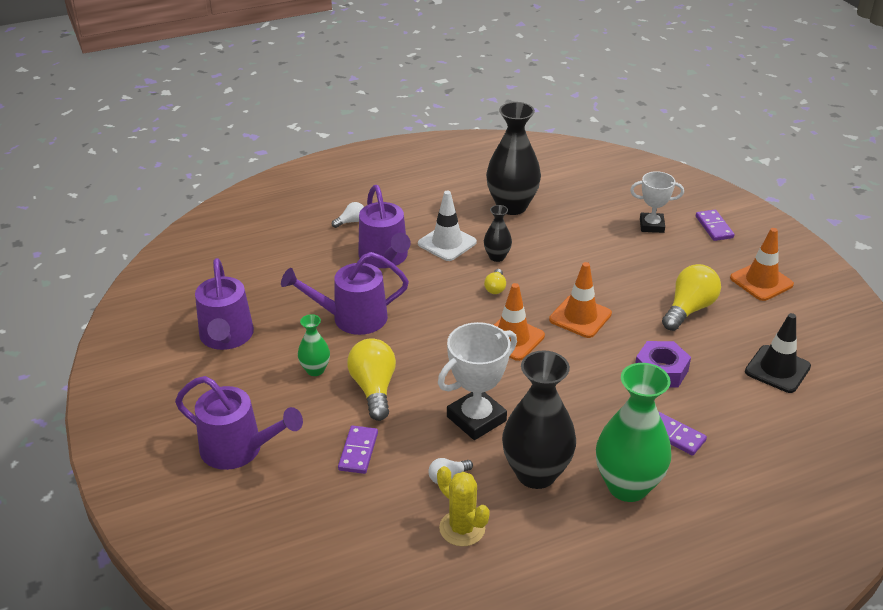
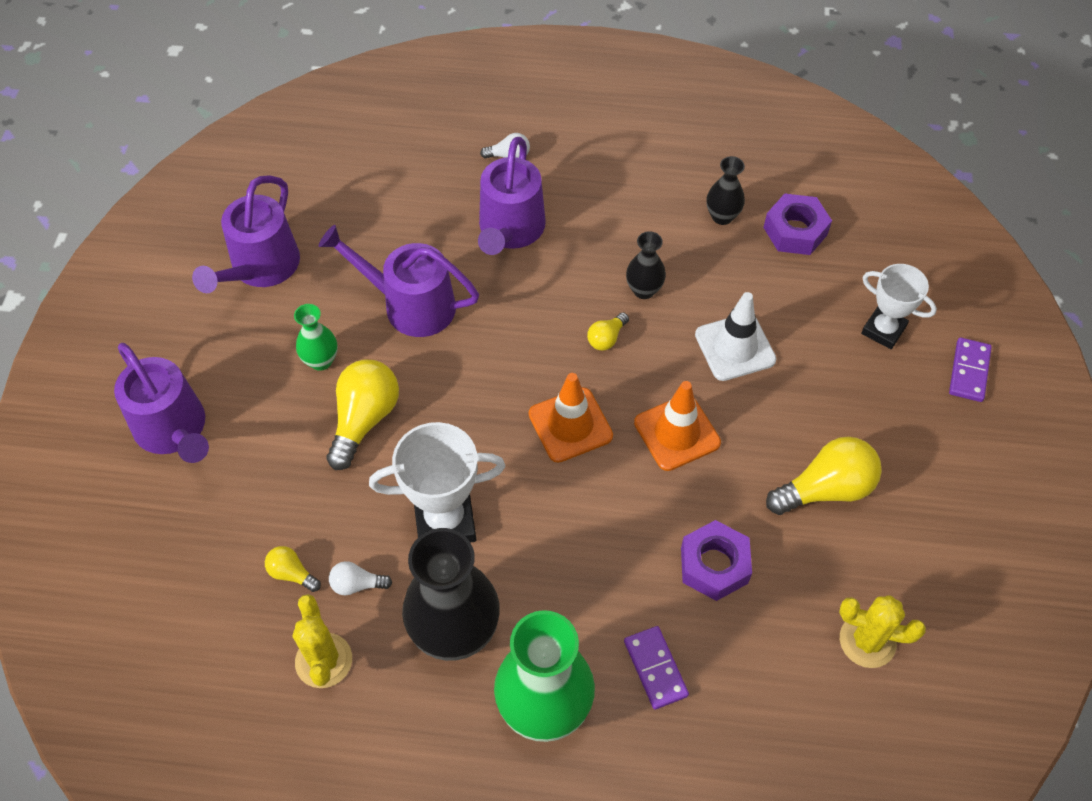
camera: 30 degrees right, 20 degrees up
(358, 451) = (289, 498): purple domino -> none
(397, 491) = (292, 573): none -> yellow light bulb
(447, 243) = (598, 241): white traffic cone -> white traffic cone (735, 347)
(512, 206) = (722, 216): black vase -> black vase, size x0.49
(560, 198) = (795, 231): none -> purple nut
(761, 281) = (961, 492): orange traffic cone -> none
(777, 369) = (867, 641): black traffic cone -> yellow cactus

